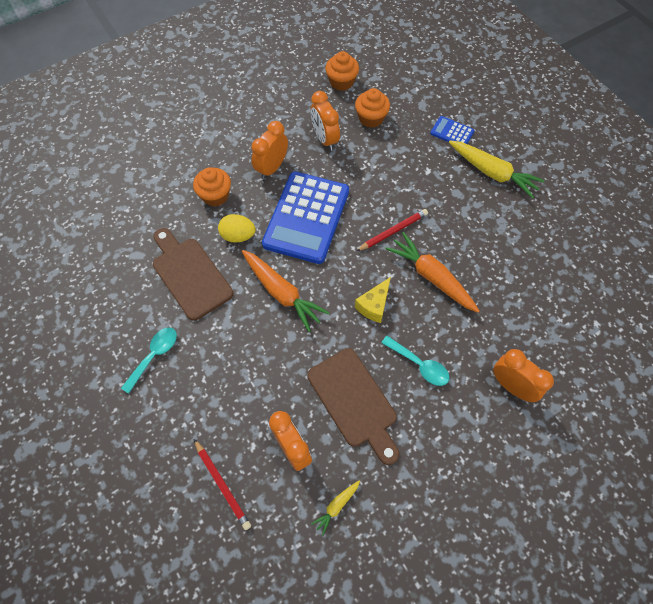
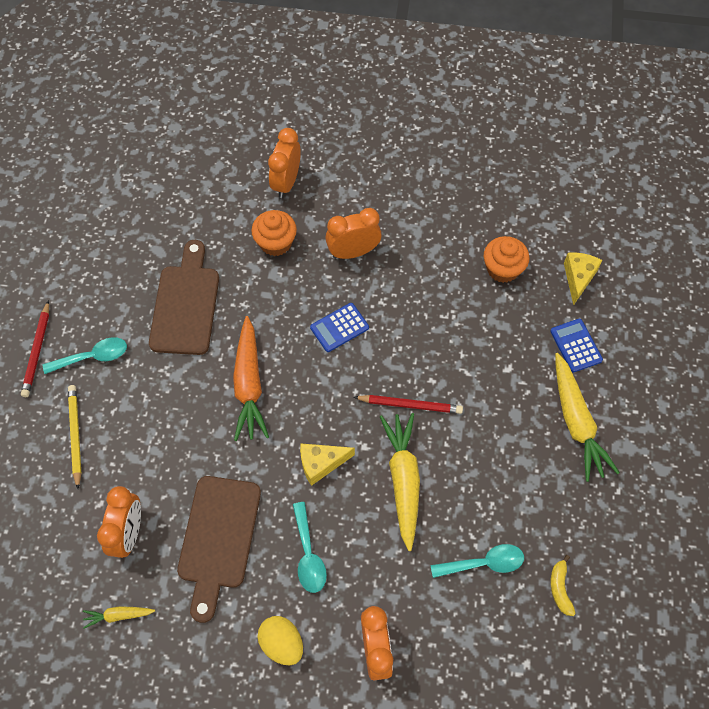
camera: 40 degrees right, 0 degrees up
(191, 416) = (75, 435): none -> yellow pencil
(222, 485) = (47, 515): red pencil -> red pencil (37, 351)
(238, 236) = (260, 298): yellow egg -> yellow egg (282, 643)
(306, 217) = (339, 328): blue calculator -> blue calculator, size x0.44
(325, 139) = (433, 258): orange clock -> orange clock (286, 182)
(341, 82) = (509, 207): orange cupcake -> none
(417, 95) = (578, 278): none -> yellow cheese
(431, 277) = (403, 480): orange carrot -> yellow carrot
(521, 287) = (484, 563): none -> turquoise spoon
(572, 268) = (560, 588): none -> yellow banana

